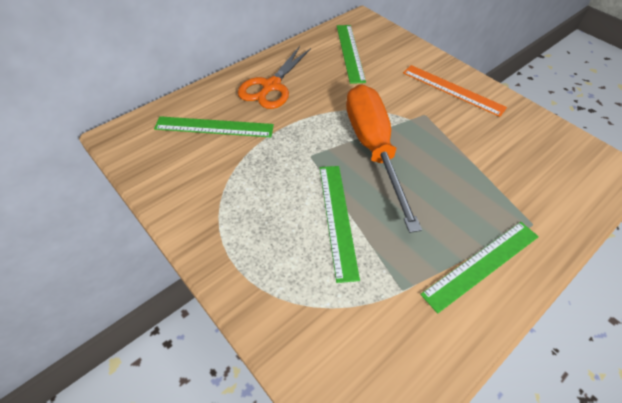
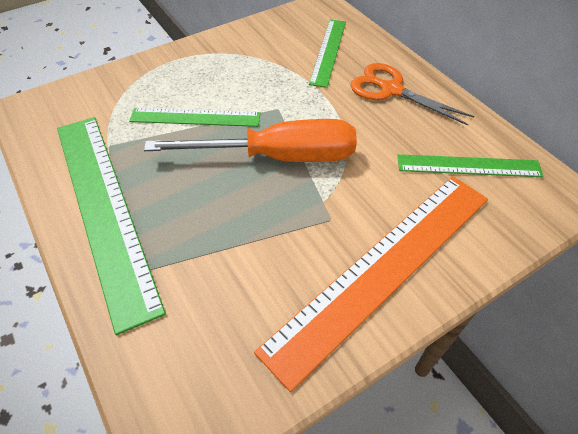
camera: 100 degrees right, 0 degrees up
(452, 90) = (383, 268): orange ruler -> orange ruler, size x1.83
(482, 264) = (104, 208): green ruler -> green ruler, size x1.83

